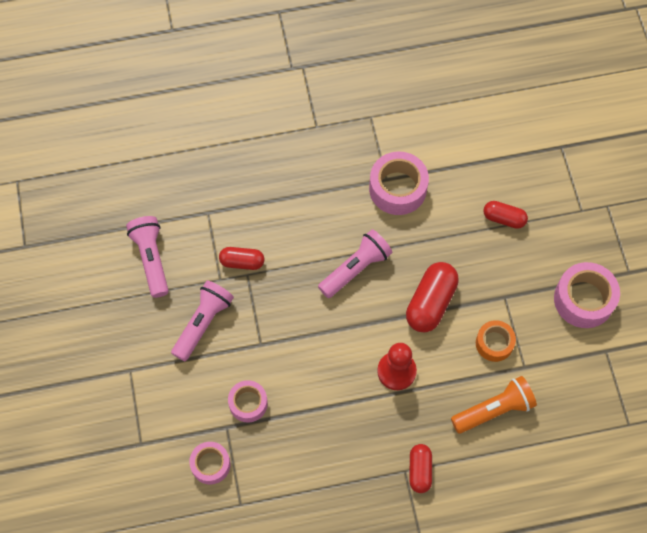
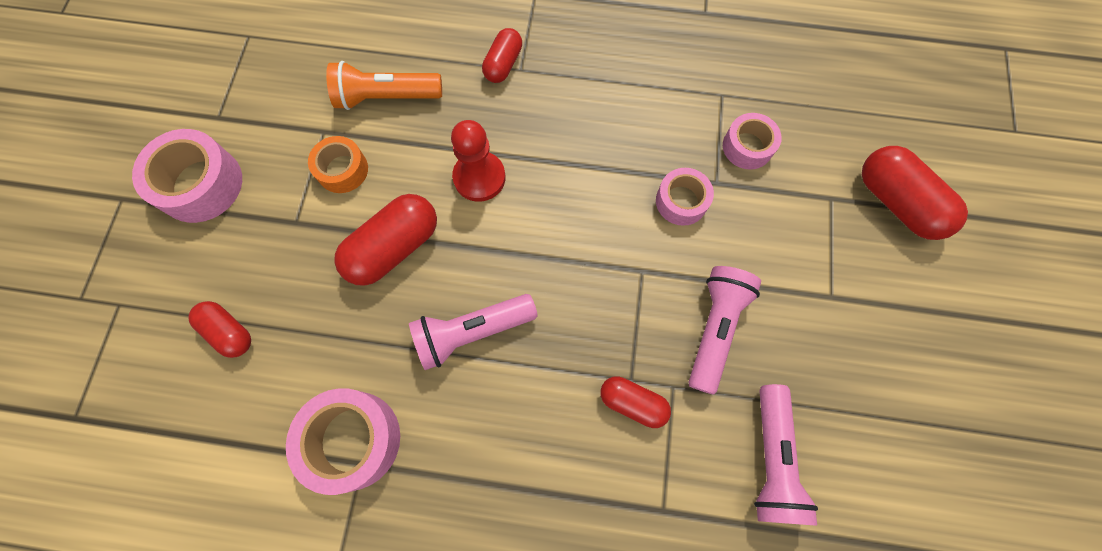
camera: 160 degrees left, 5 degrees up
(92, 457) = (897, 202): none -> red capsule
(203, 323) = (714, 328): pink flashlight -> pink flashlight turned 150 degrees clockwise

